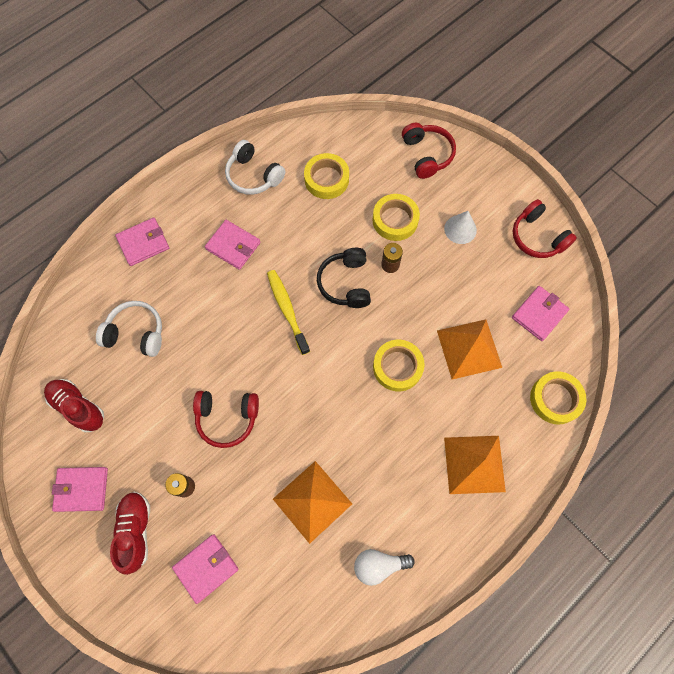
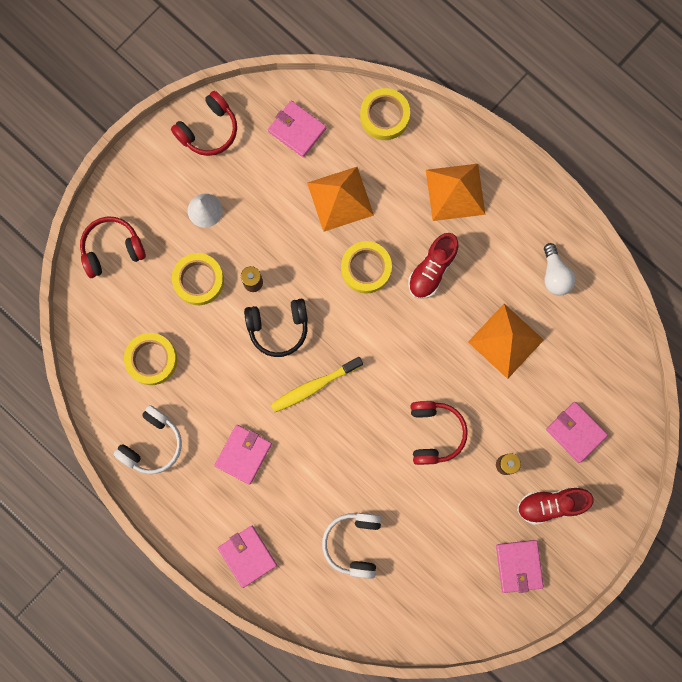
camera: 95 degrees left, 10 degrees up
(78, 407) = (438, 588): red shoe -> red shoe (432, 270)

